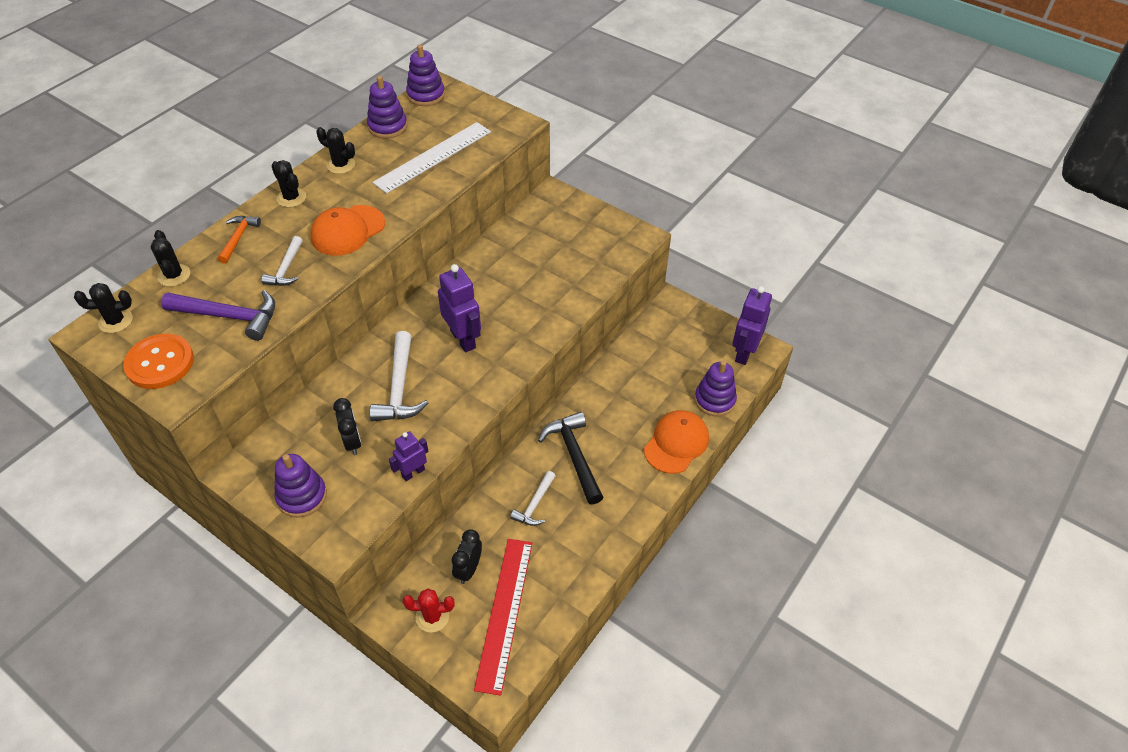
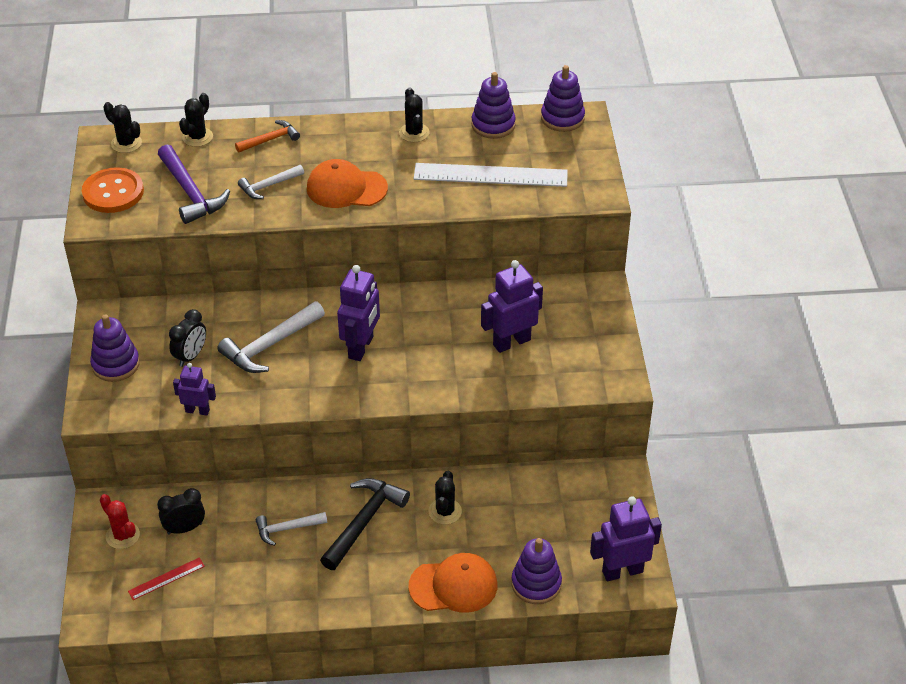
camera: 50 degrees right, 5 degrees down
(291, 198) = (345, 134): black cactus -> black cactus (445, 511)
(504, 613) = (166, 578): red ruler -> red ruler, size x0.46
(549, 263) = (511, 342): none -> purple robot

